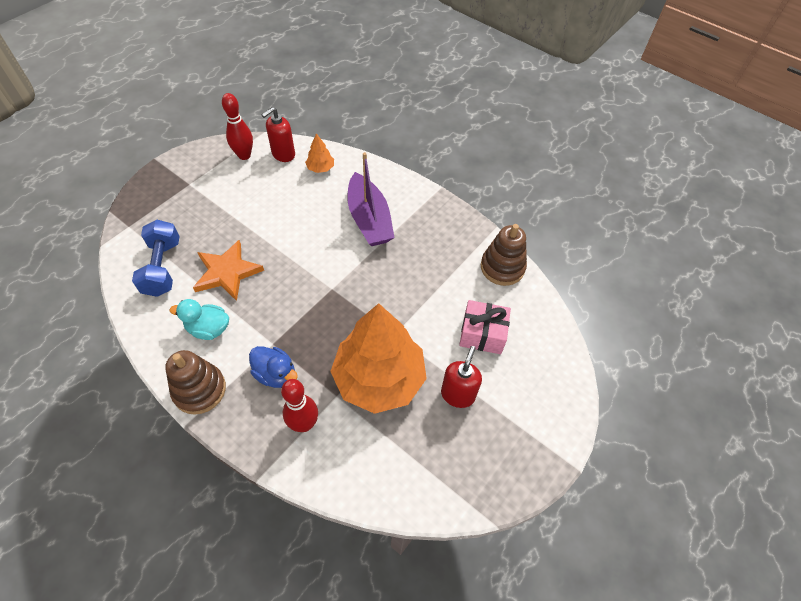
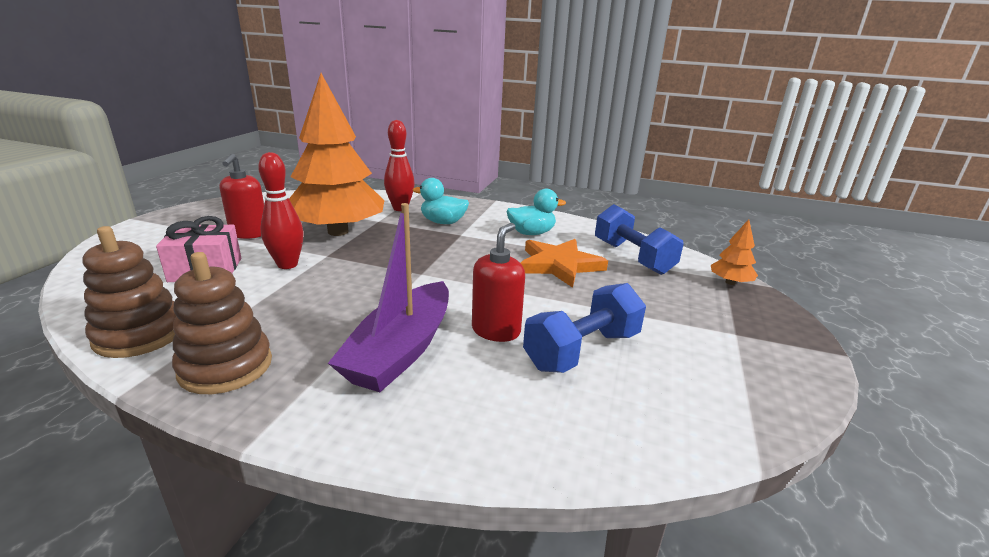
camera: 160 degrees right, 30 degrees down
(199, 390) = (502, 210): brown stacking toy -> brown stacking toy (226, 367)
(244, 155) = (722, 399): red bowling pin -> red bowling pin (287, 265)
(276, 374) = (443, 222): blue duck -> turquoise duck
(280, 195) = (582, 350): none -> blue dumbbell
(283, 154) = (655, 423): red soap dispenser -> red soap dispenser (496, 331)
(320, 168) = (552, 416): orange tree -> orange tree (730, 282)
(369, 219) = (401, 350): purple boat -> purple boat turned 120 degrees counterclockwise

